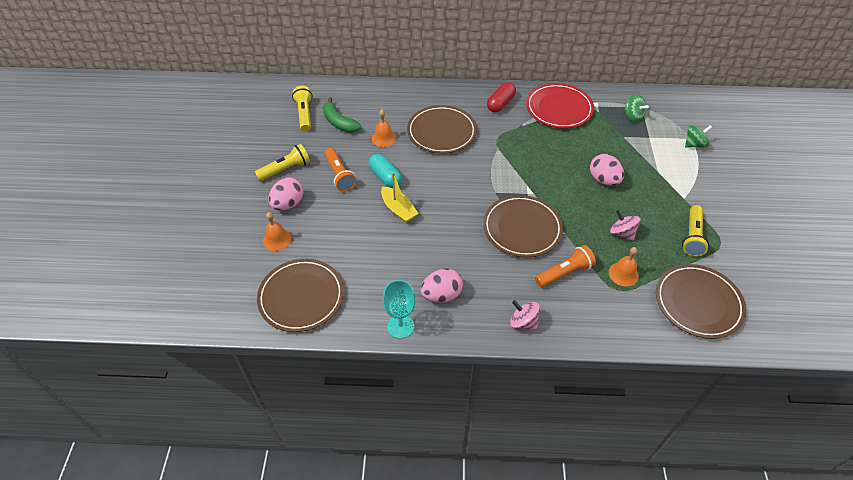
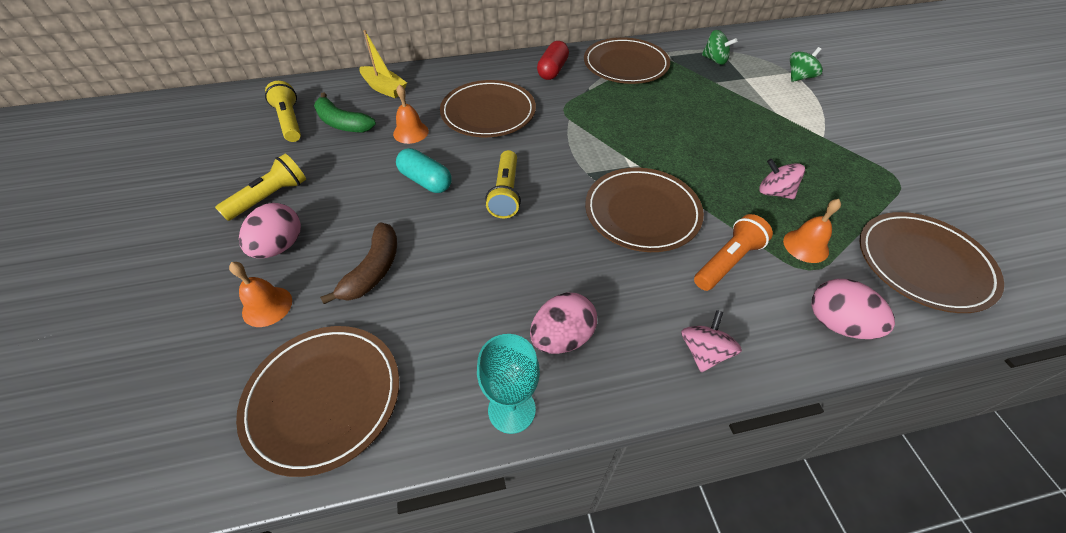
camera: 15 degrees left, 0 degrees up
(339, 175) = (356, 191): orange flashlight -> none
(341, 230) = (373, 270): none -> brown banana
(398, 209) = (456, 221): yellow boat -> yellow boat (384, 88)
(523, 322) = (704, 352): pink spinning top -> pink spinning top turned 90 degrees clockwise
(559, 108) = (625, 65): red plate -> brown plate
(603, 180) = (717, 133): pink egg -> pink egg (837, 323)
(692, 237) = (861, 180): yellow flashlight -> yellow flashlight (505, 193)

